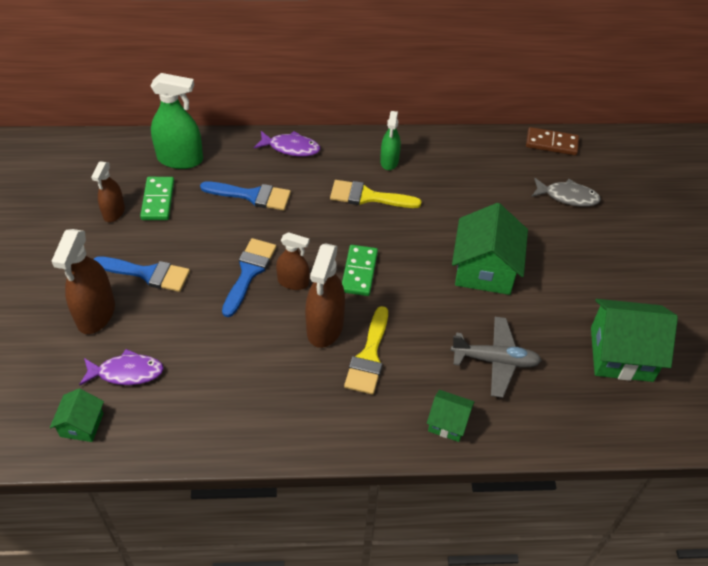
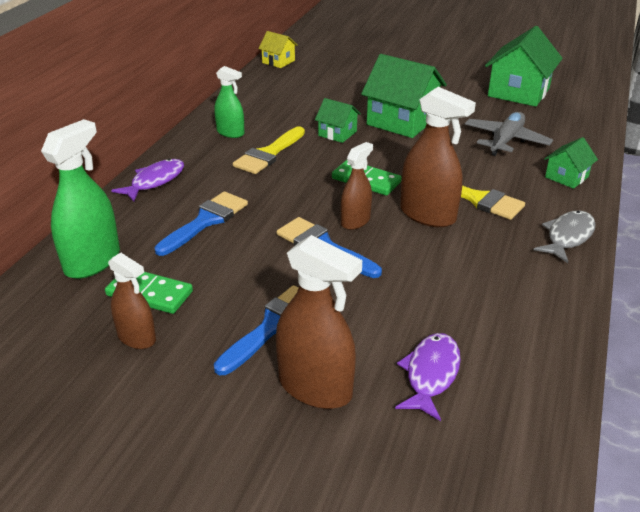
camera: 65 degrees left, 15 degrees down
(82, 425) = (504, 434): green house -> green house (337, 133)
(551, 143) = (278, 61): brown domino -> yellow house
(568, 196) = (344, 70): grey fish -> grey fish (567, 237)

